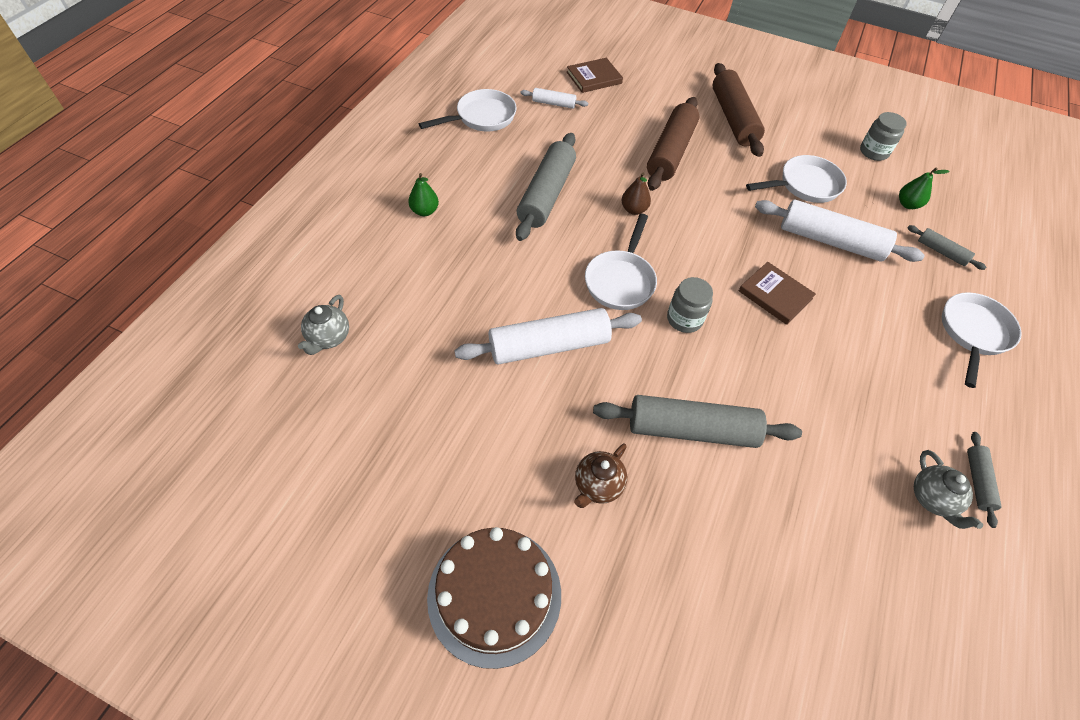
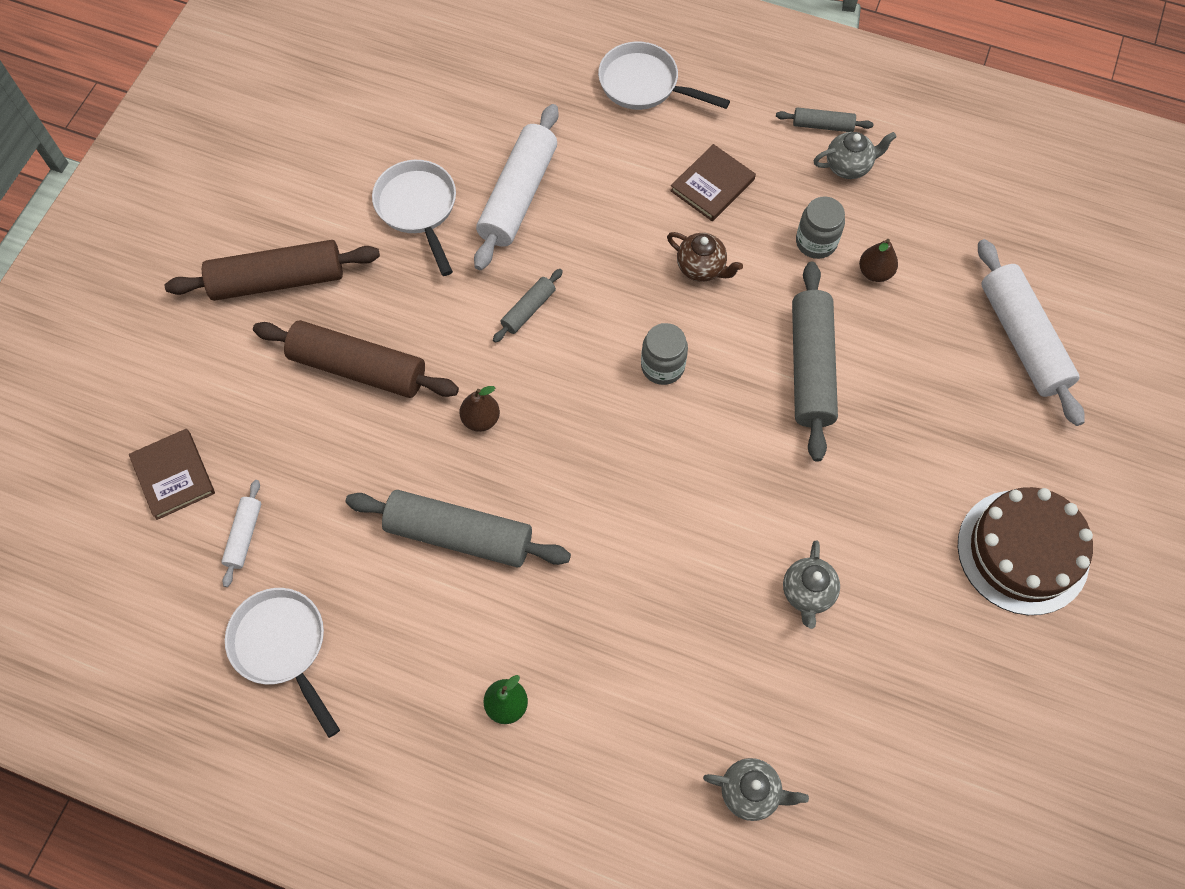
camera: 90 degrees left, 10 degrees up
(477, 397) = (807, 593): none -> grey teapot
(549, 346) = (723, 517): white rolling pin -> white rolling pin (1022, 339)
(597, 486) = (892, 460): brown teapot -> brown teapot (701, 268)
(621, 280) = (610, 436): white pan -> none
(775, 295) = (613, 266): brown book -> brown book (712, 185)
(805, 504) = (875, 272): none -> brown pear
(873, 152) = (346, 119): grey jar -> grey jar (816, 242)
(907, 204) = (446, 102): green pear -> none
(941, 252) = (525, 85): grey rolling pin -> grey rolling pin (528, 310)

